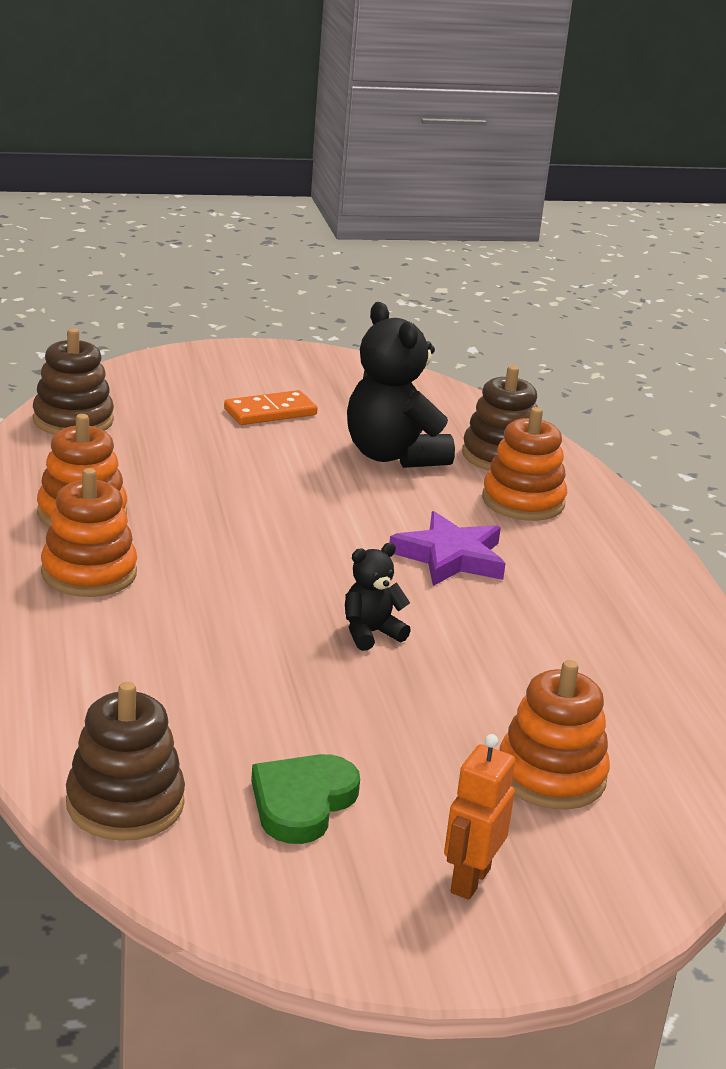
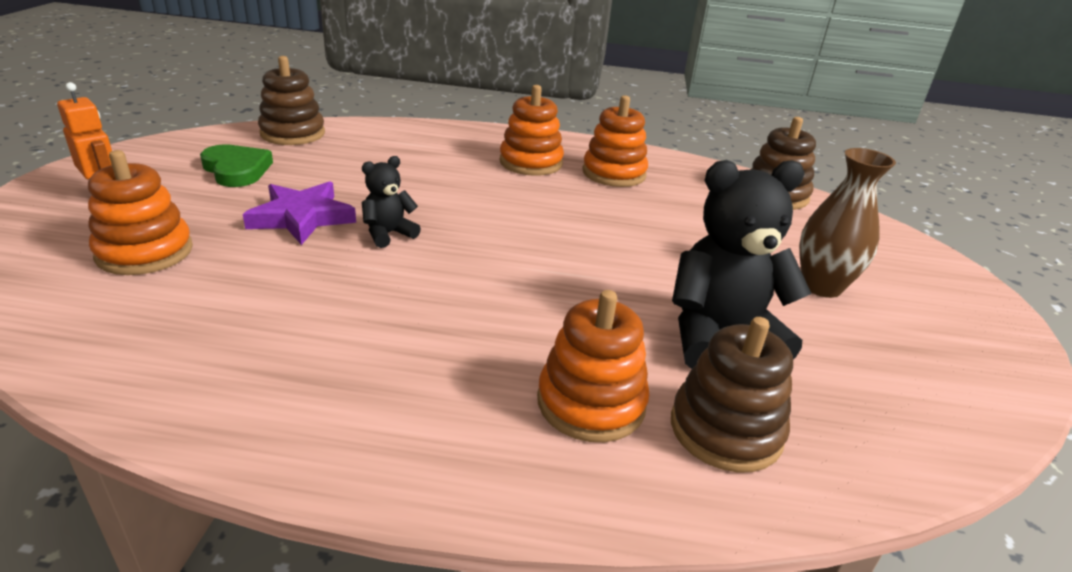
camera: 110 degrees right, 5 degrees up
(270, 412) = (821, 286): orange domino -> brown vase
(370, 633) = (388, 234): black teddy bear -> black teddy bear turned 120 degrees counterclockwise
(450, 557) = (484, 307): purple star -> purple star (302, 217)

